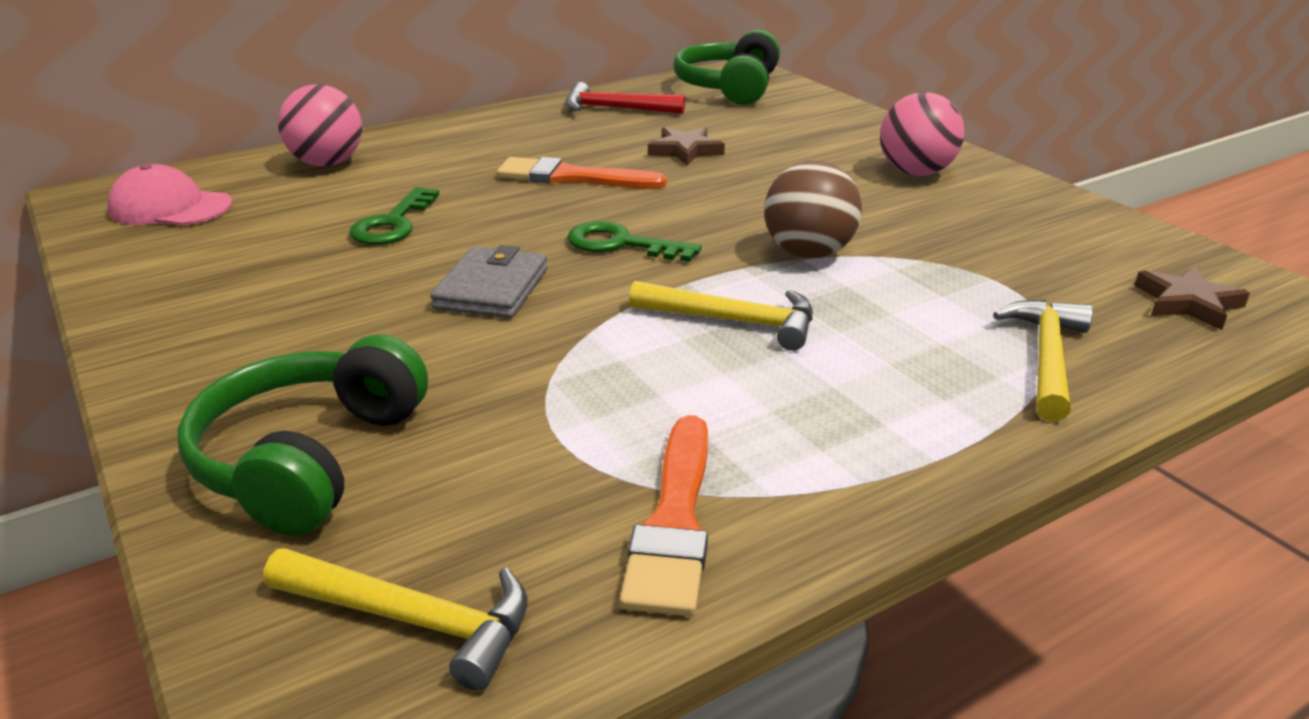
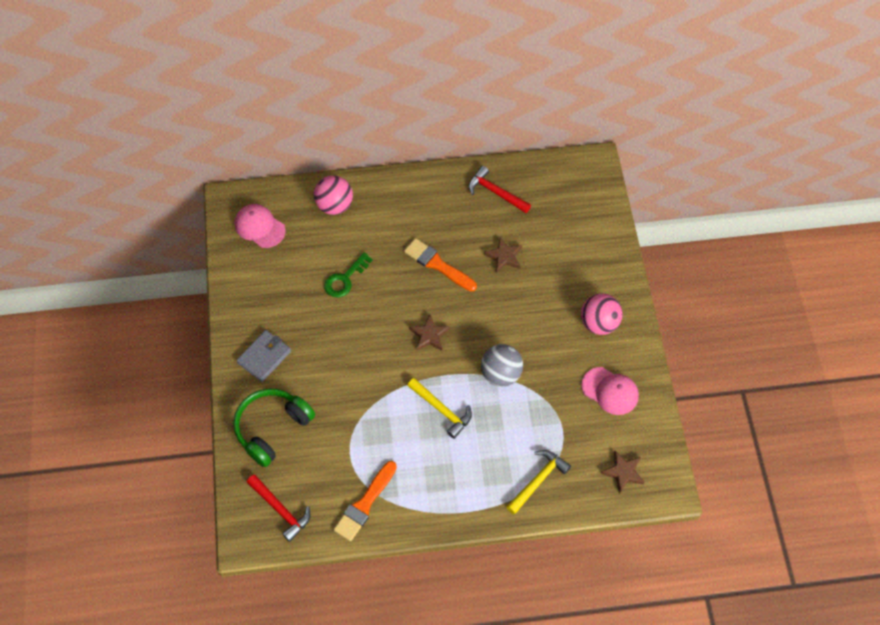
camera: 25 degrees right, 30 degrees up
(412, 620) = (280, 509): yellow hammer -> red hammer
(492, 289) = (364, 349): grey wallet -> grey wallet (264, 357)
(621, 244) = (429, 335): green key -> brown star
(729, 87) = (571, 186): green headphones -> none
(808, 253) = (501, 374): brown ball -> grey ball
(1027, 226) = (610, 391): none -> pink cap

